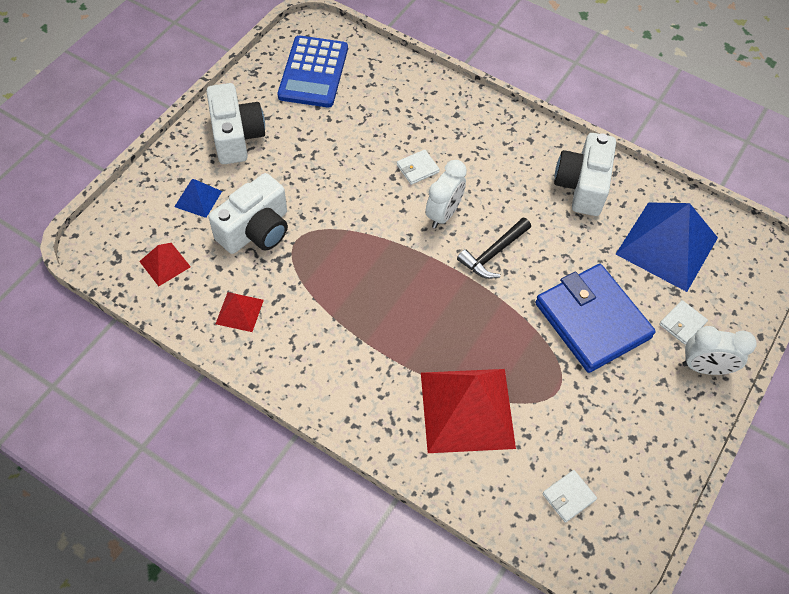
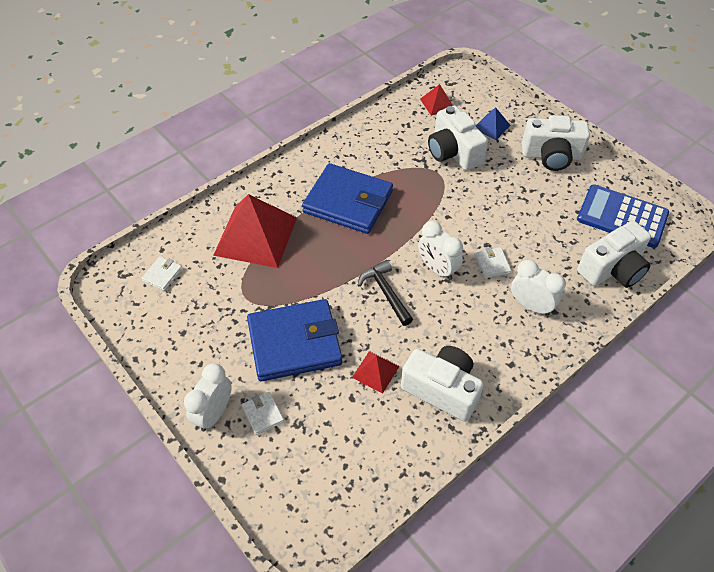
camera: 110 degrees right, 5 degrees down
(239, 311) = (385, 133): red pyramid -> red pyramid (375, 371)
(376, 323) = (348, 202): none -> blue wallet
(387, 76) = (612, 269): none -> white camera
(458, 132) = (531, 306): none -> white clock
(568, 497) = (162, 275): white wallet -> white wallet turned 45 degrees clockwise
(666, 245) = (349, 438): blue pyramid -> none

